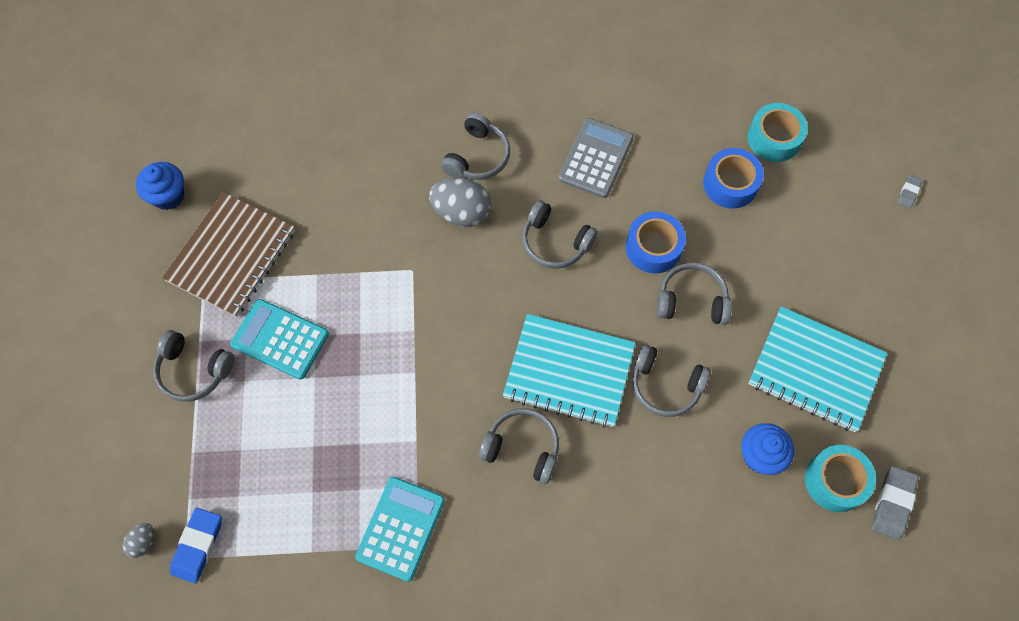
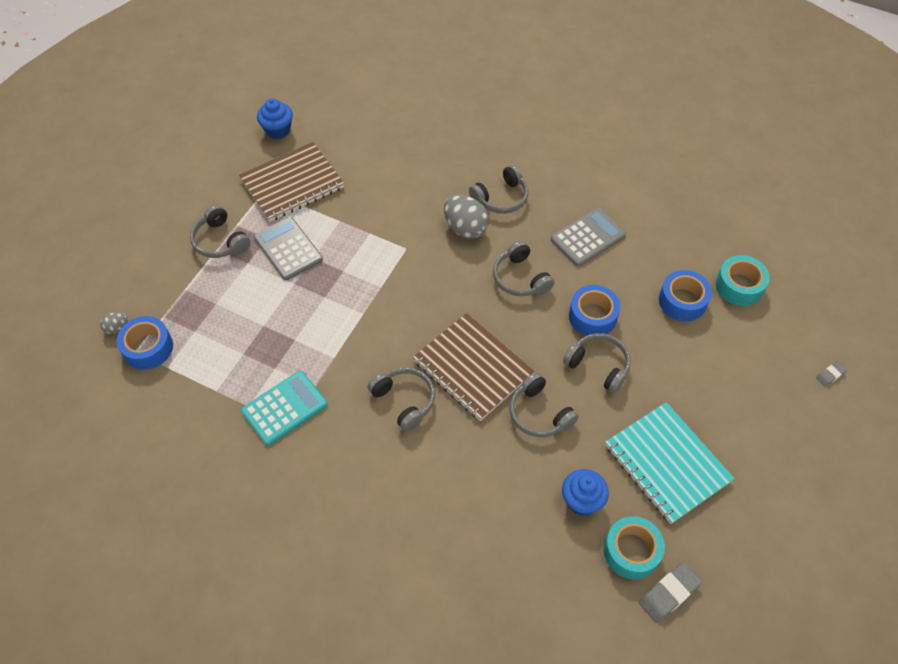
camera: 30 degrees right, 10 degrees down
(198, 546) = (148, 348): blue eraser -> blue tape
(280, 339) = (288, 249): turquoise calculator -> grey calculator
(569, 372) = (472, 368): turquoise notebook -> brown notebook

